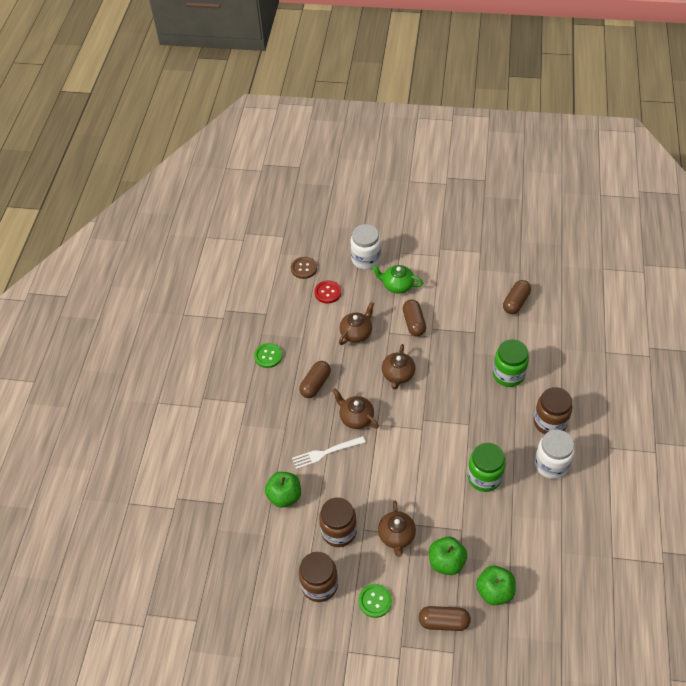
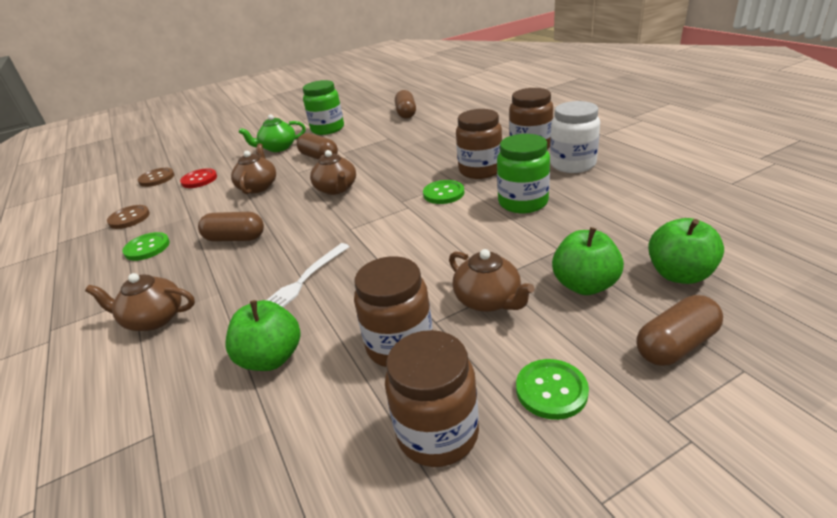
camera: 35 degrees left, 20 degrees down
(270, 312) = (129, 218): none -> brown button
(315, 384) = (235, 238): brown capsule -> brown capsule turned 75 degrees counterclockwise
(356, 417) = (315, 236): brown teapot -> brown teapot (153, 319)
(366, 259) = (228, 149): white jar -> none
(451, 431) = (443, 193): none -> green button
(493, 424) = (480, 170): none -> brown jar
(508, 374) = (452, 142): green jar -> green jar (327, 129)

